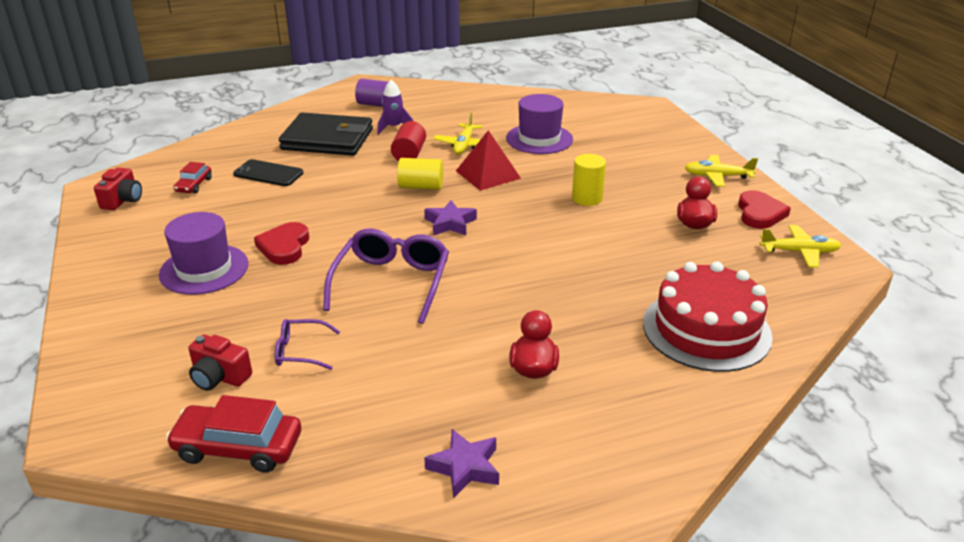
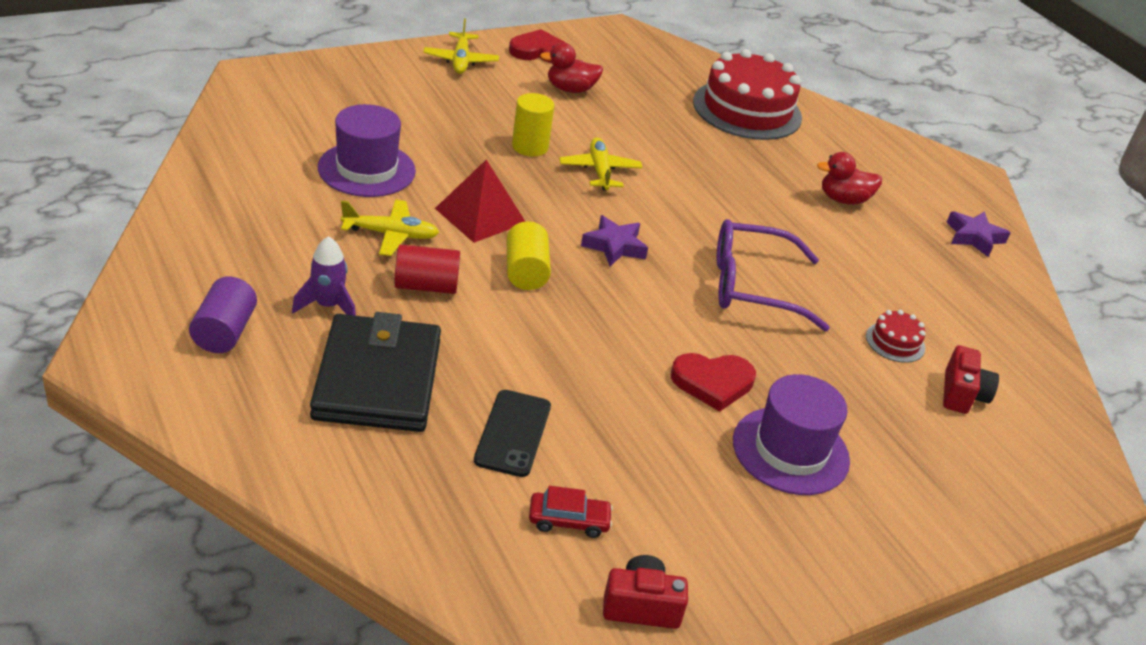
camera: 105 degrees left, 5 degrees up
(238, 447) = (1035, 364): red car -> none
(300, 351) = (895, 342): purple glasses -> red cake
(799, 252) = (607, 46): yellow plane -> yellow plane (599, 171)

